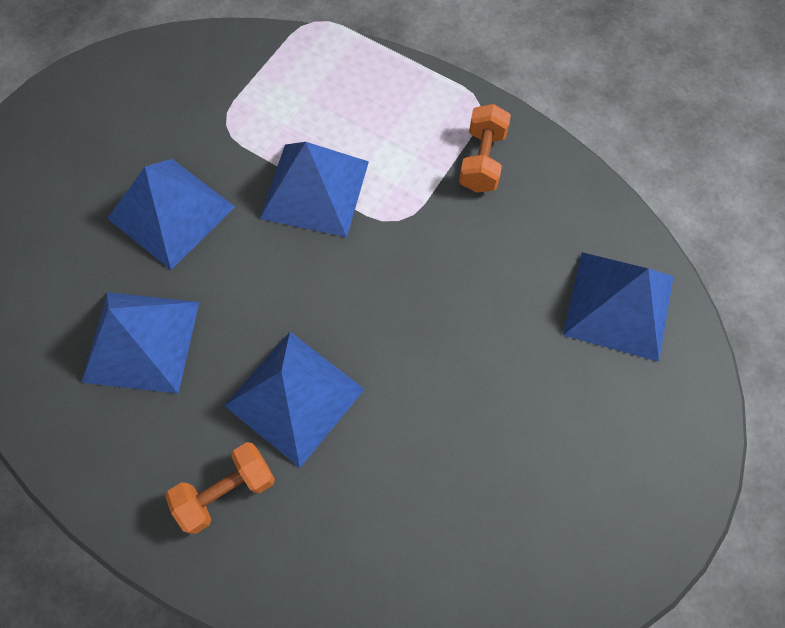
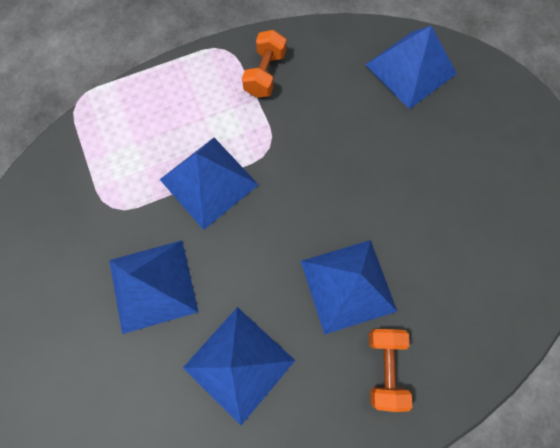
camera: 55 degrees left, 5 degrees up
(482, 160) = (265, 74): orange dumbbell -> orange dumbbell turned 60 degrees clockwise

